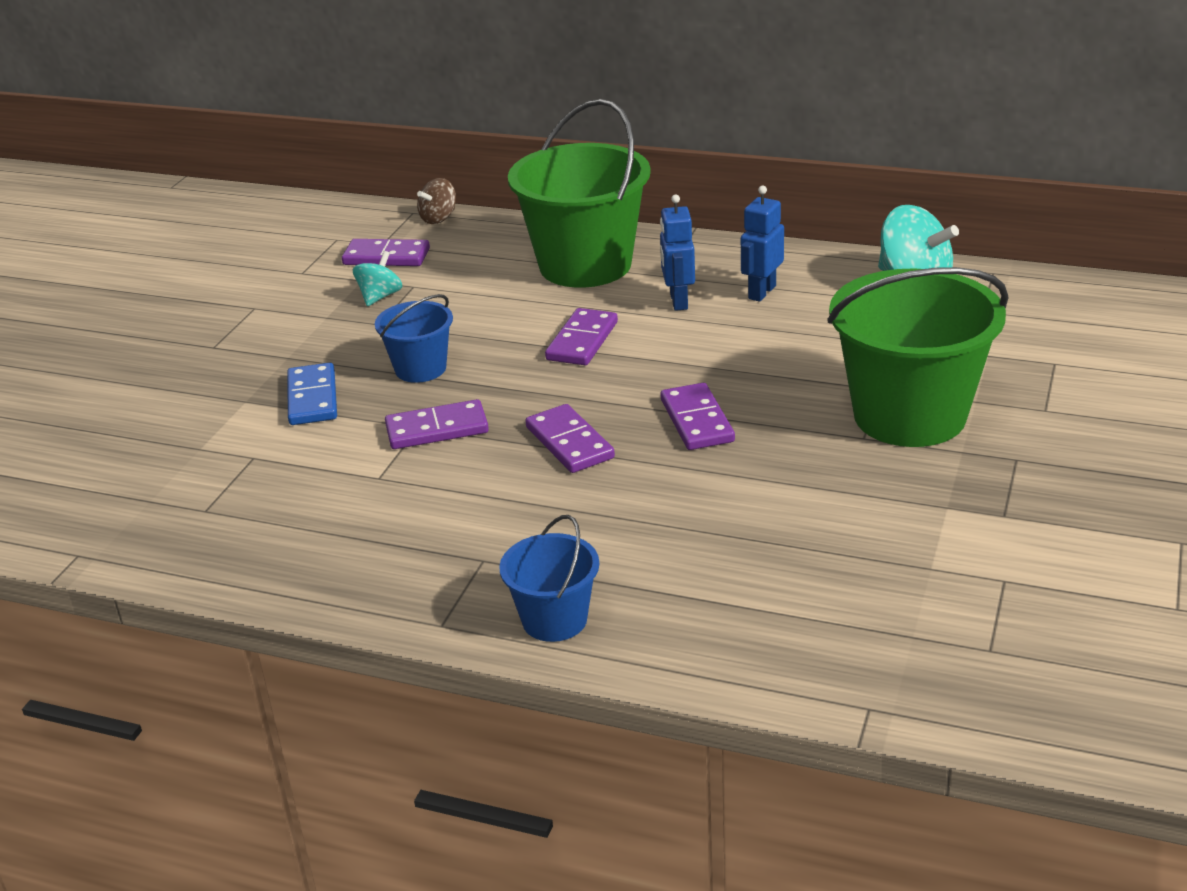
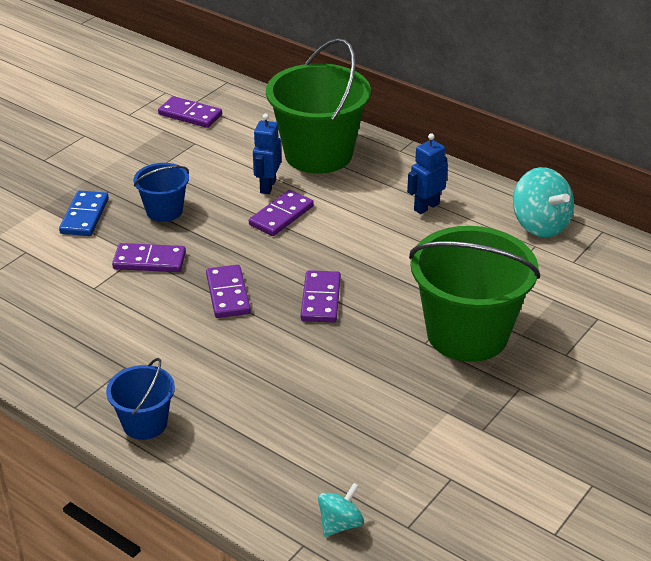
camera: 15 degrees right, 5 degrees up
(380, 297) = (168, 146): turquoise spinning top -> turquoise spinning top (340, 524)
(439, 218) = (241, 91): brown spinning top -> none
(678, 301) = (364, 200): blue robot -> blue robot (267, 186)

